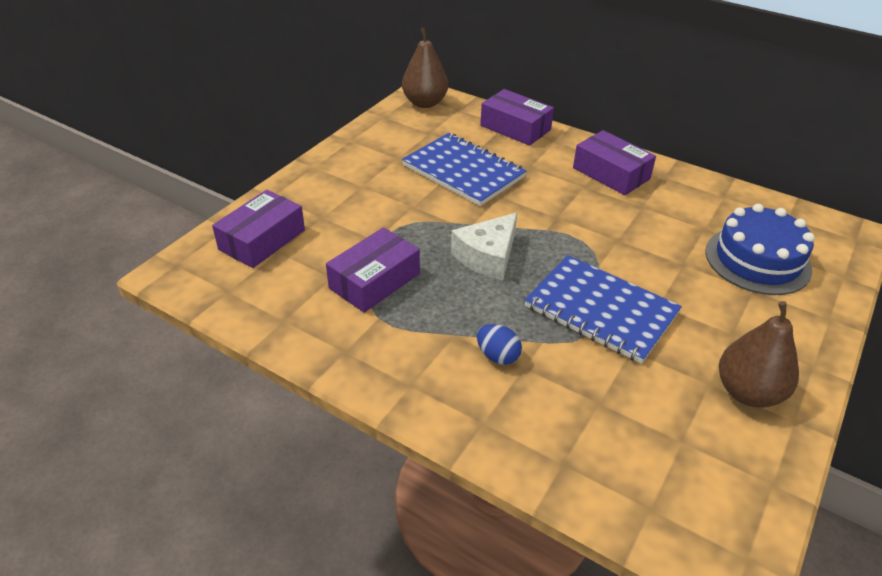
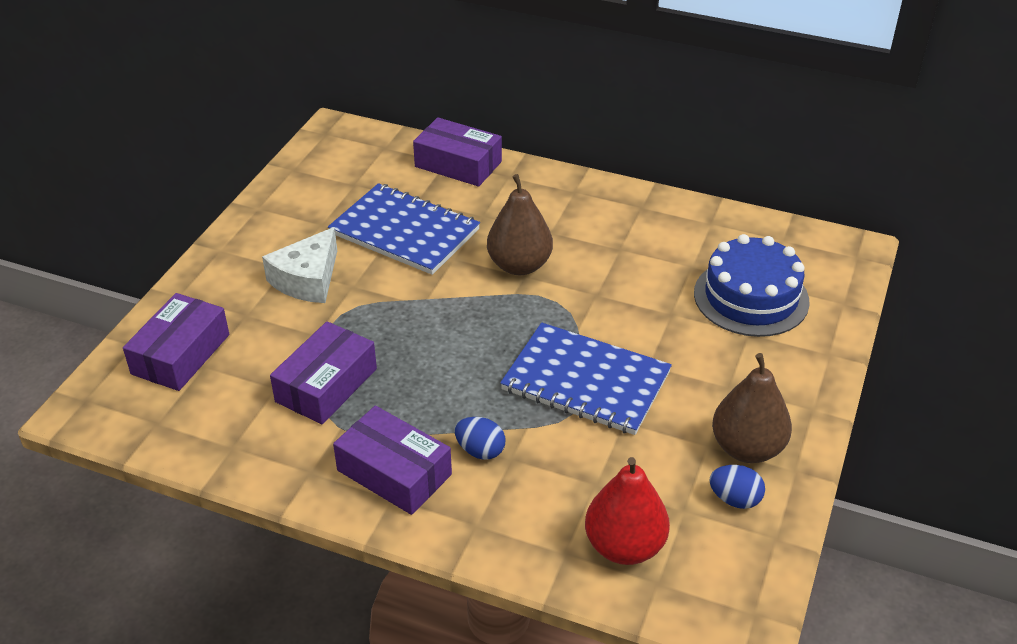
camera: 10 degrees left, 0 degrees up
(425, 103) = (340, 143): brown pear -> brown pear (519, 265)
(487, 256) = (451, 336): white cheese -> white cheese (307, 279)
(611, 173) = (579, 211): purple box -> purple box (394, 472)
(621, 466) = (624, 546): none -> red pear
(733, 439) = (735, 499): none -> blue egg

